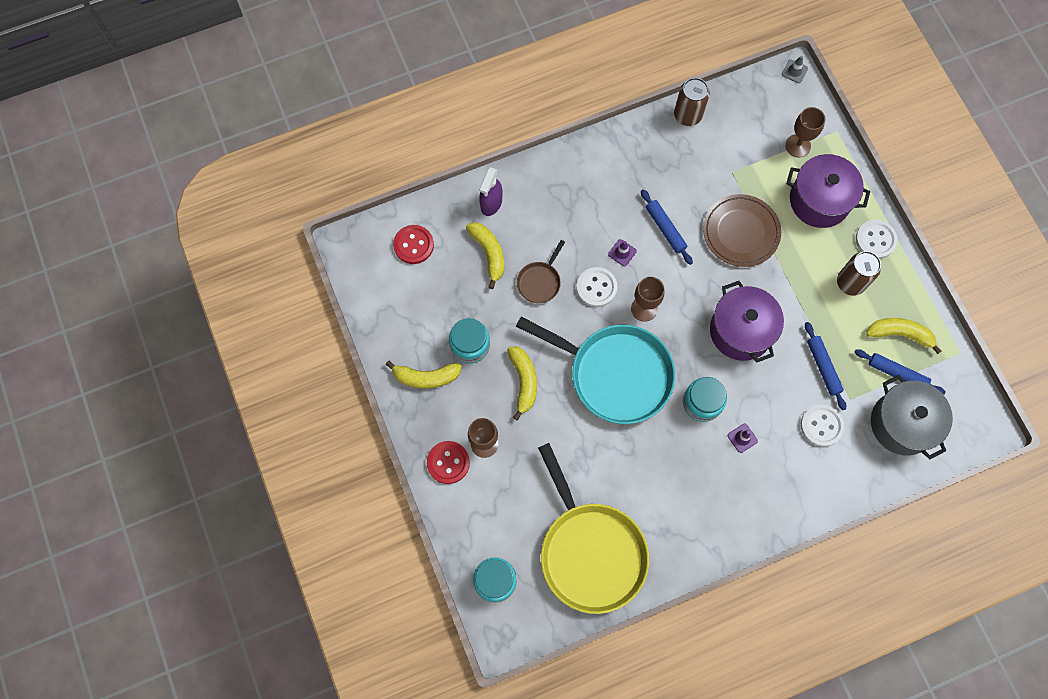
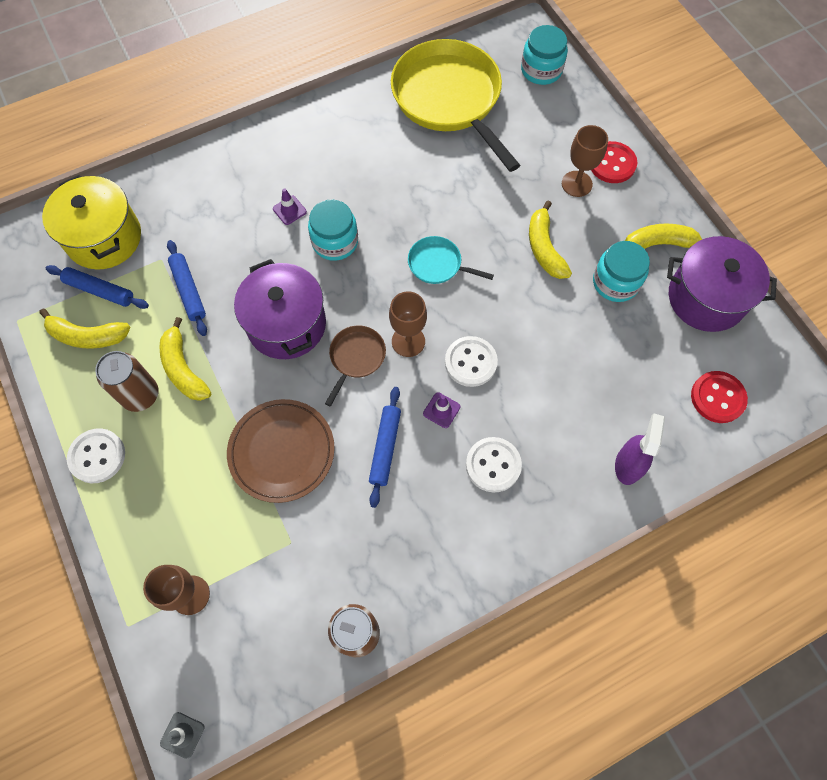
camera: 175 degrees right, 5 degrees down
(489, 253) = (616, 394): yellow banana -> yellow banana (183, 368)
(540, 282) = (544, 363): brown pan -> brown pan (356, 357)
(615, 374) = (437, 264): turquoise pan -> turquoise pan, size x0.44
(665, 229) = (385, 448): blue rolling pin -> blue rolling pin turned 45 degrees clockwise
(819, 200) = (168, 508): purple pot -> purple pot (706, 298)
(821, 426) = (198, 229): white button -> white button (493, 465)
(902, 423) = (104, 238): grey pot -> yellow pot

